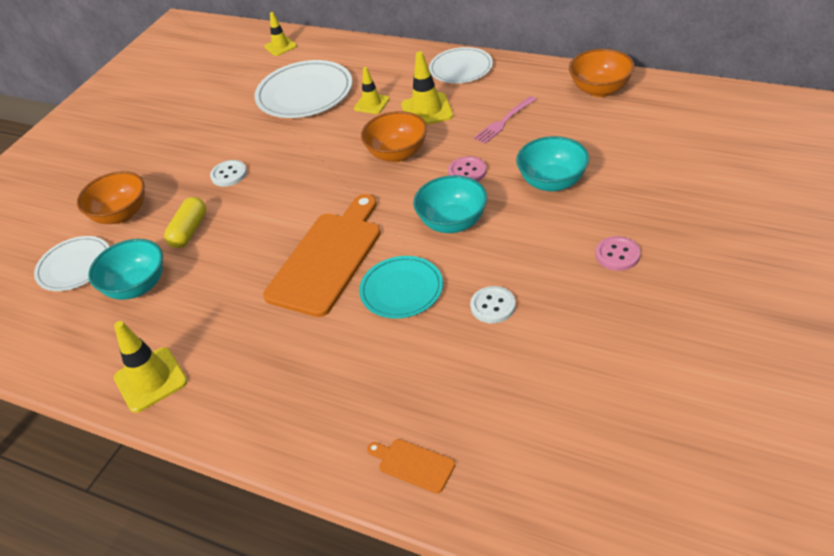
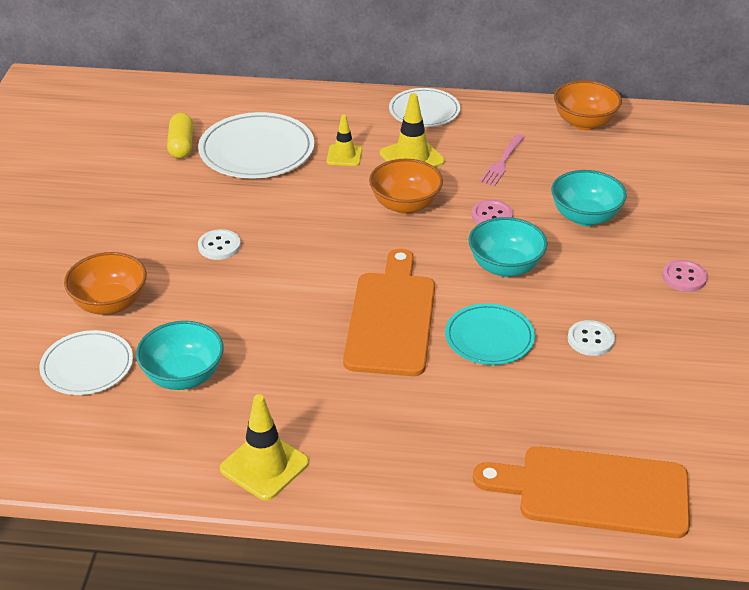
camera: 25 degrees left, 5 degrees down
(189, 231) = (209, 311): yellow capsule -> yellow capsule (181, 145)
(280, 46) = (193, 100): yellow traffic cone -> none
(413, 464) = (594, 491): orange cutting board -> orange cutting board, size x2.31

